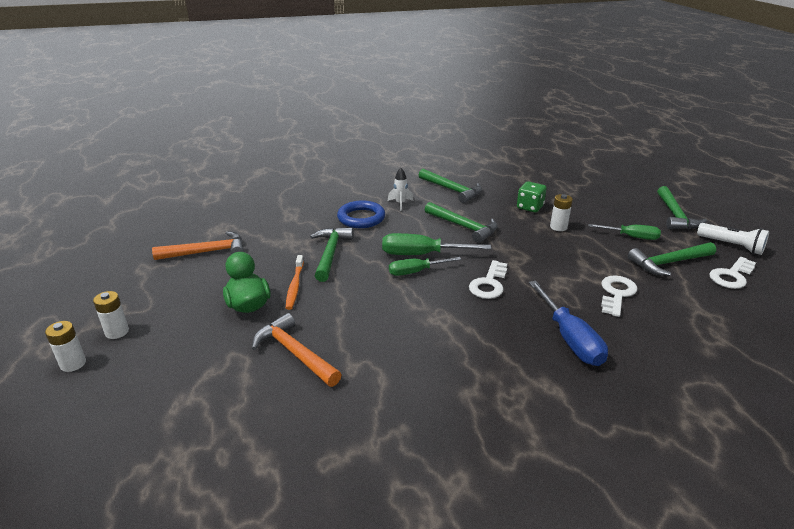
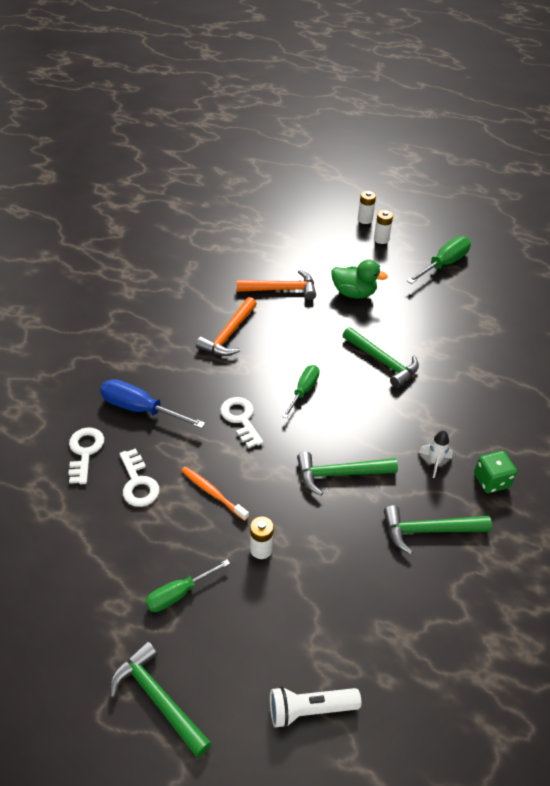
camera: 130 degrees right, 15 degrees up
(207, 252) = (452, 303): orange hammer -> orange hammer (228, 335)
(295, 286) = (354, 322): orange toothbrush -> orange toothbrush (212, 493)
(361, 218) = (429, 415): blue ring -> none
(421, 254) = (324, 410): green screwdriver -> green screwdriver (444, 264)
(530, 207) = (322, 566): green dice -> green dice (491, 481)
(668, 263) = (117, 570): green hammer -> none
(731, 246) = (64, 670): white flashlight -> white flashlight (310, 709)
(731, 276) = (47, 597): white key -> white key (85, 452)

